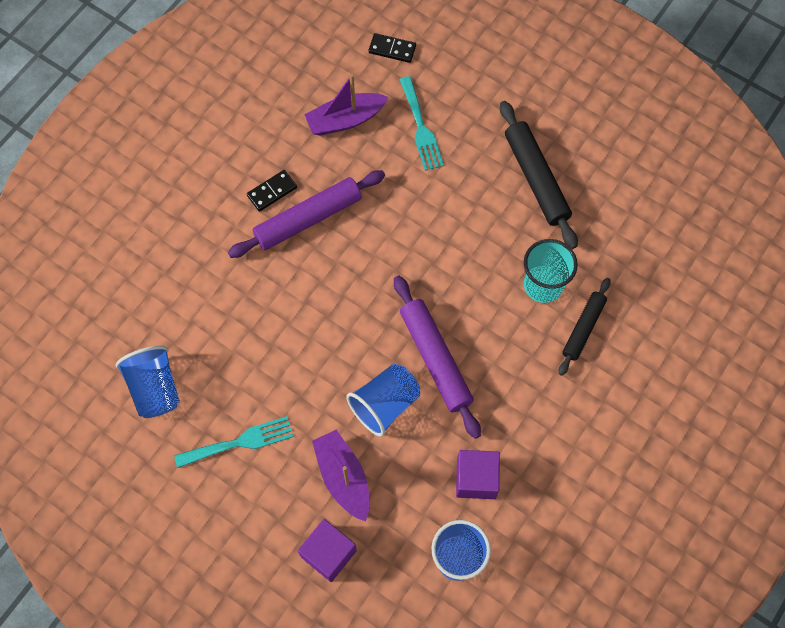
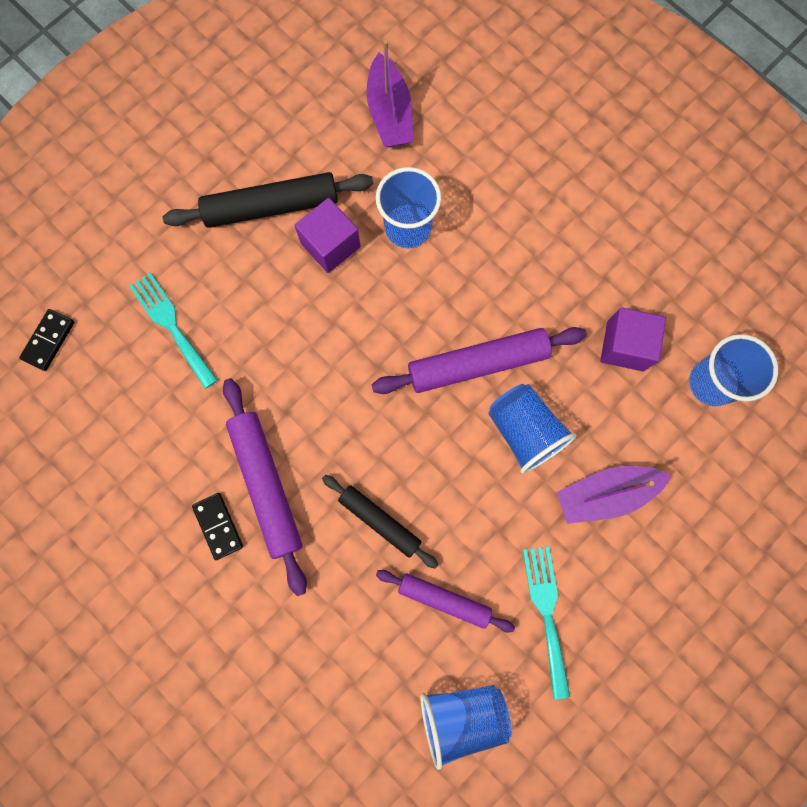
camera: 80 degrees left, 10 degrees up
(239, 362) = (444, 599): none -> purple rolling pin
(328, 553) = (692, 525): purple cube -> purple cube (330, 245)
(345, 120) = (137, 416): purple boat -> purple boat (389, 113)
(421, 128) = (171, 325): turquoise fork -> turquoise fork turned 120 degrees counterclockwise
(543, 285) = (408, 227): turquoise cup -> blue cup
(583, 328) = (467, 196): black rolling pin -> black rolling pin (380, 521)

